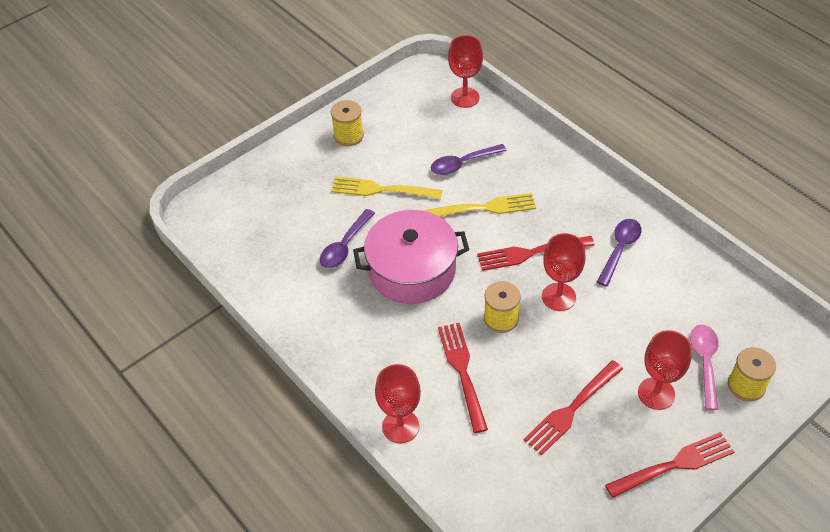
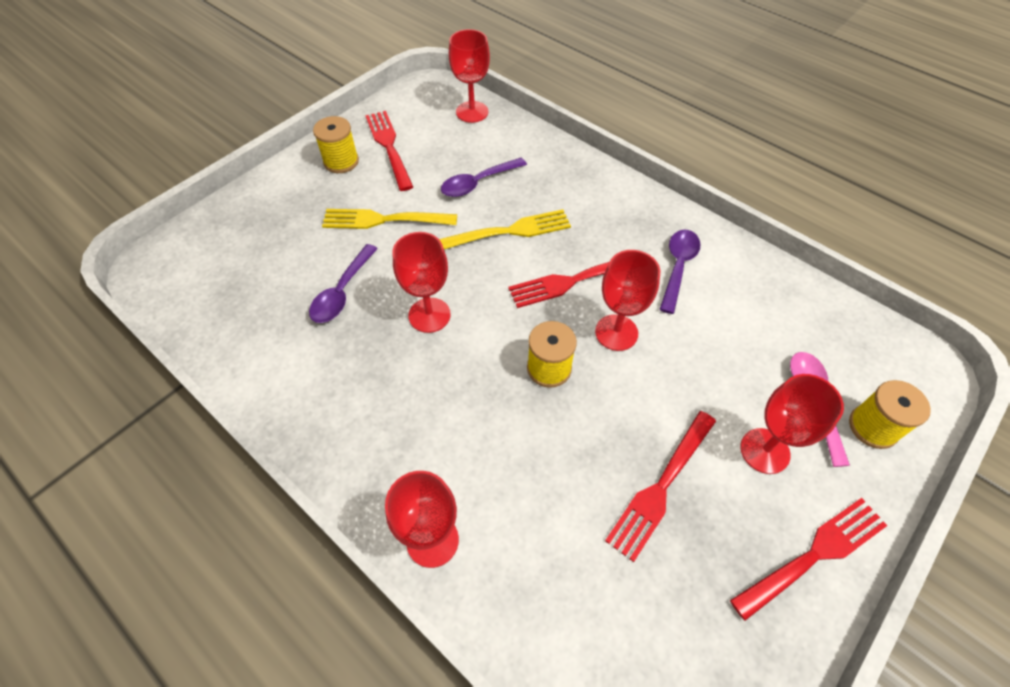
camera: 10 degrees left, 5 degrees up
(412, 270) = (429, 315): pink pot -> red goblet
(463, 372) = (509, 448): red fork -> red fork (389, 147)

